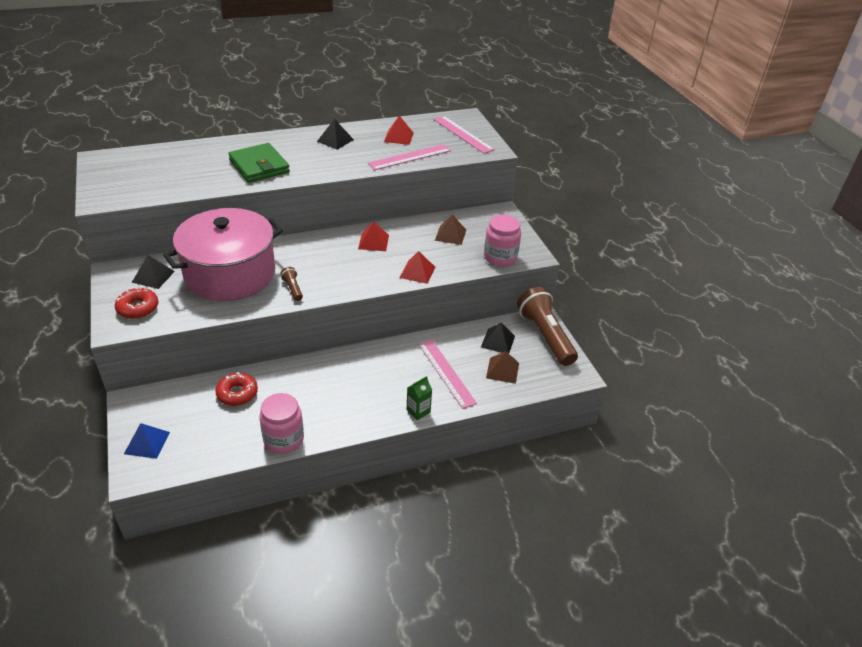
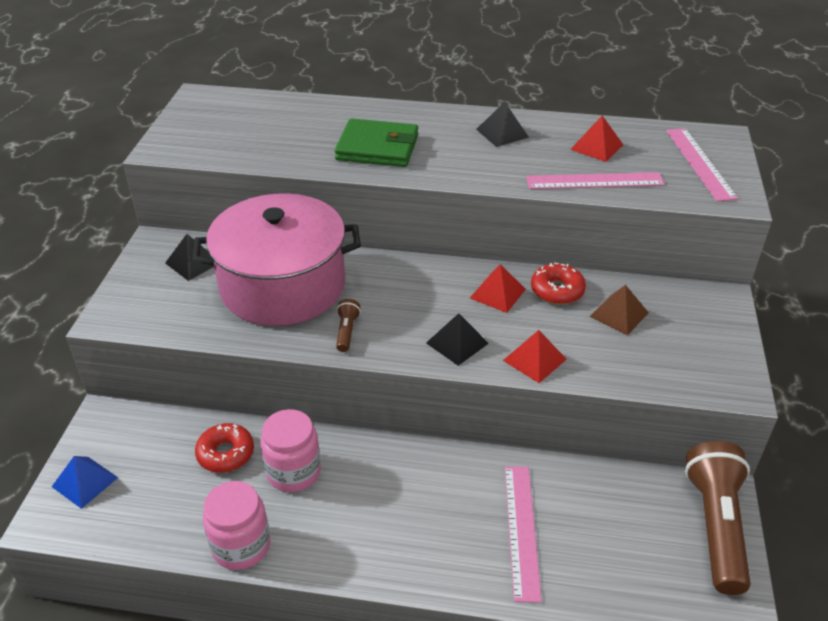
camera: 30 degrees right, 0 degrees up
(138, 308) = (149, 300): red donut -> red donut (557, 290)
(259, 166) = (377, 148): green wallet -> green wallet turned 75 degrees counterclockwise
(418, 411) = (446, 578): green carton -> none
(498, 341) = (630, 507): black pyramid -> black pyramid (457, 343)
(500, 257) = (679, 375): pink jar -> pink jar (293, 472)
(502, 370) = (612, 560): brown pyramid -> none

